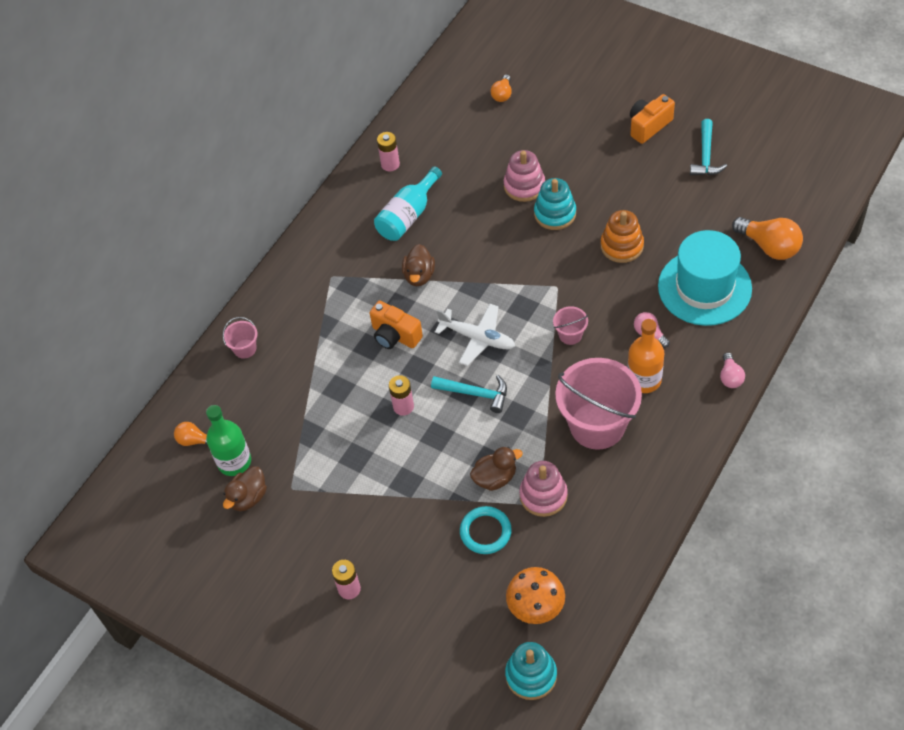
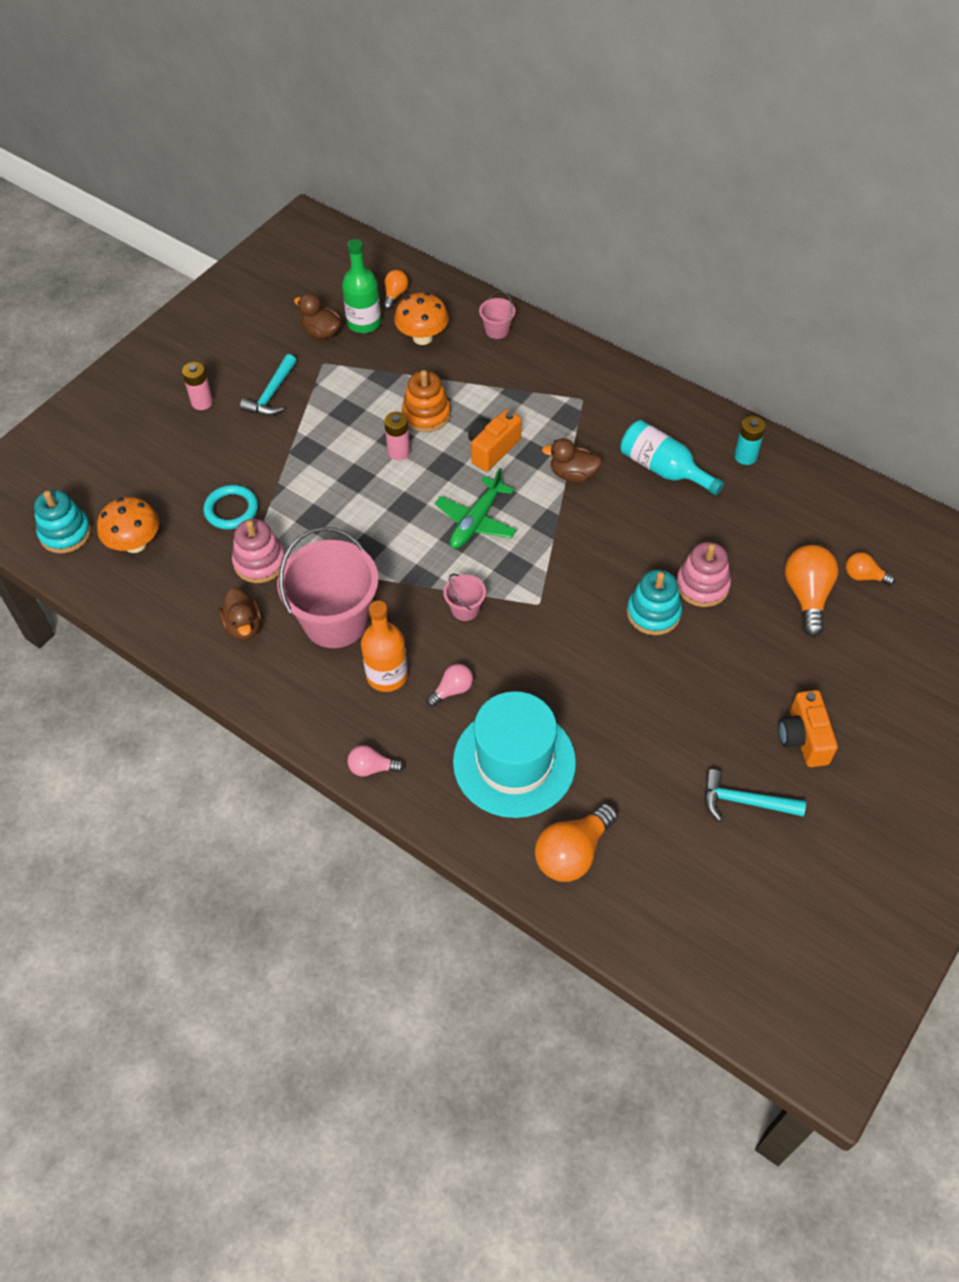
camera: 90 degrees right, 0 degrees up
(255, 408) = (422, 337): none -> orange mushroom
(390, 164) = (745, 456): pink battery -> turquoise battery
(475, 393) = (402, 513): turquoise hammer -> turquoise hammer (272, 394)
(477, 338) = (476, 521): white plane -> green plane
(495, 478) = (292, 522): brown duck -> brown duck (244, 626)
(525, 125) = (807, 596): none -> orange light bulb
(622, 246) = (593, 679): orange stacking toy -> orange stacking toy (426, 414)
(648, 126) = (803, 738): orange camera -> orange camera turned 150 degrees counterclockwise

